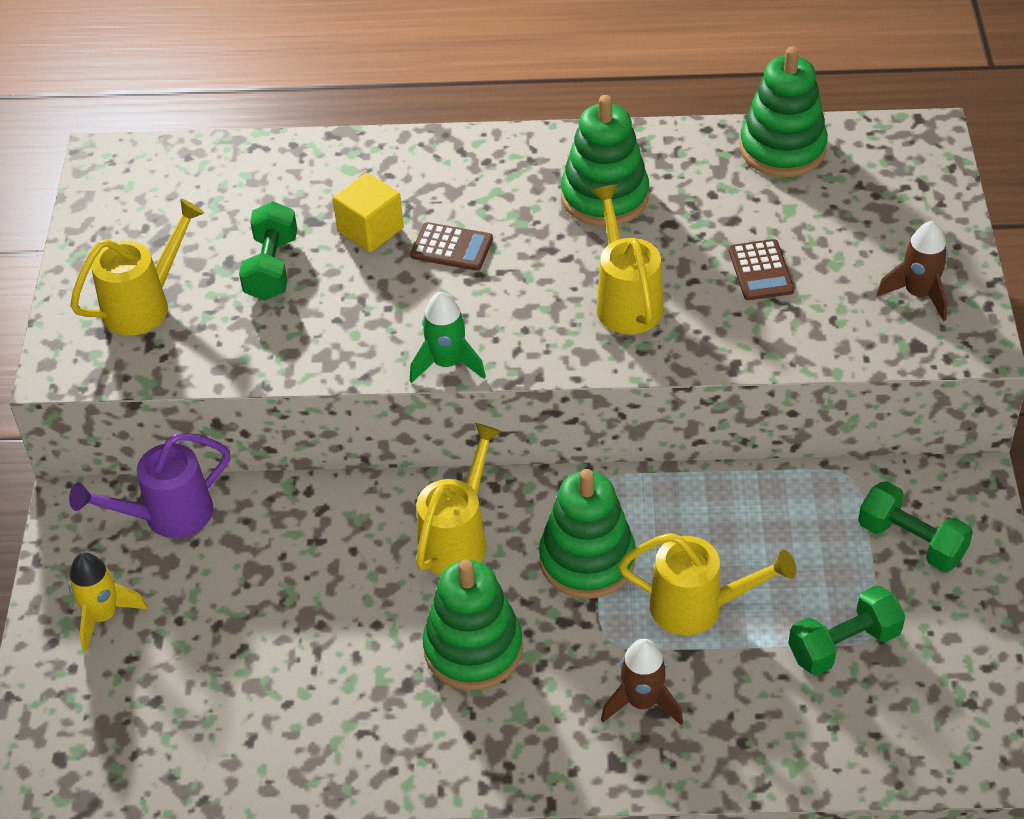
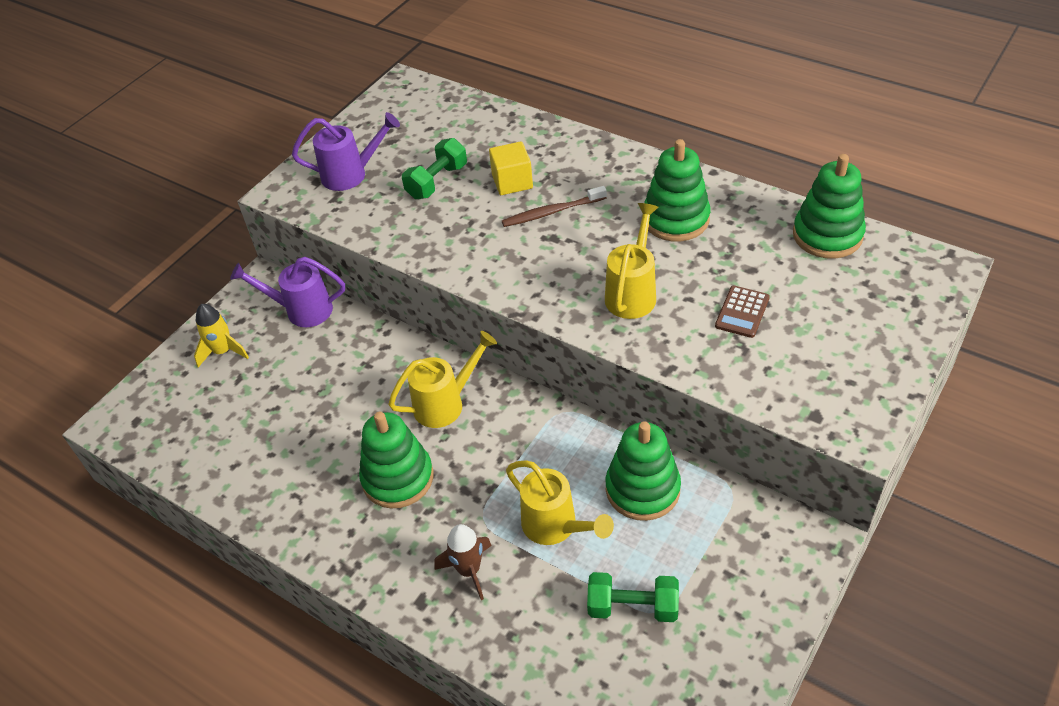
camera: 35 degrees right, 0 degrees up
(144, 305) = (351, 174): yellow watering can -> purple watering can
(447, 364) = (486, 284): green rocket -> none
(452, 247) = (551, 212): brown calculator -> brown toothbrush
(587, 560) = (511, 457): green stacking toy -> green stacking toy (642, 489)
(911, 541) = (740, 559): green dumbbell -> none
(918, 294) = (846, 379): brown rocket -> none

